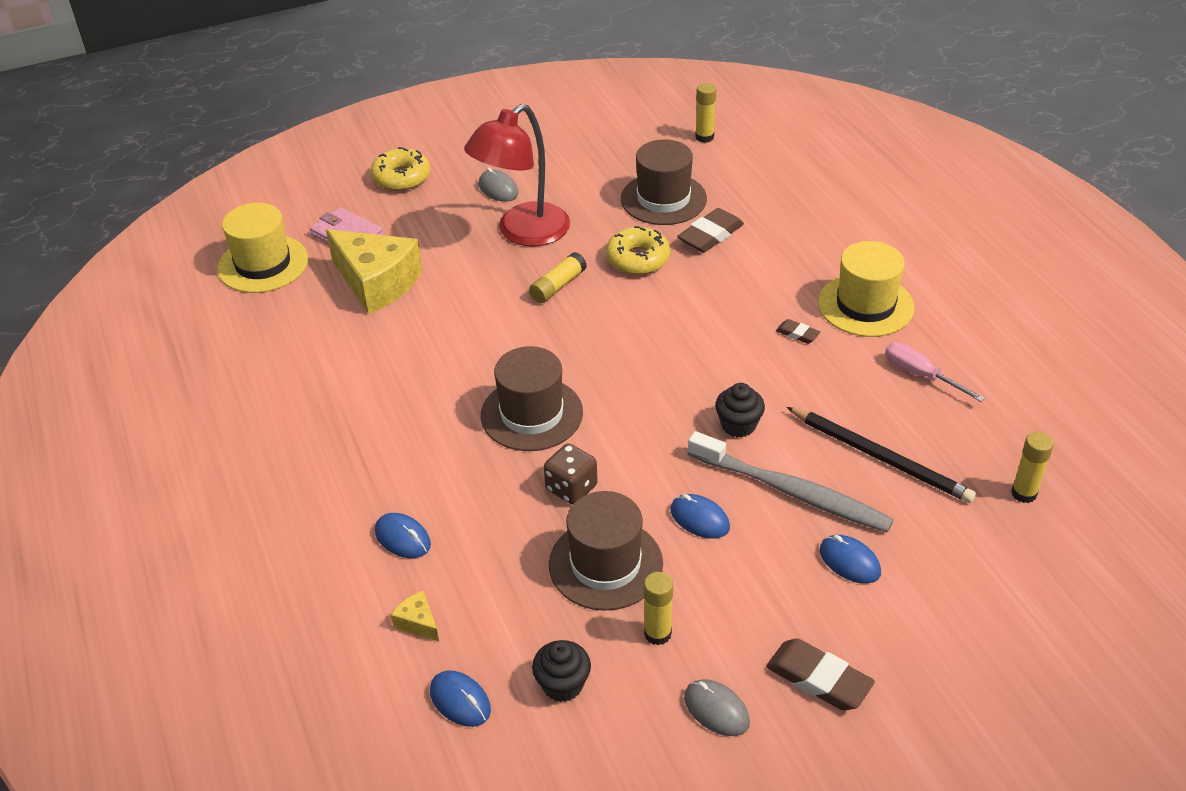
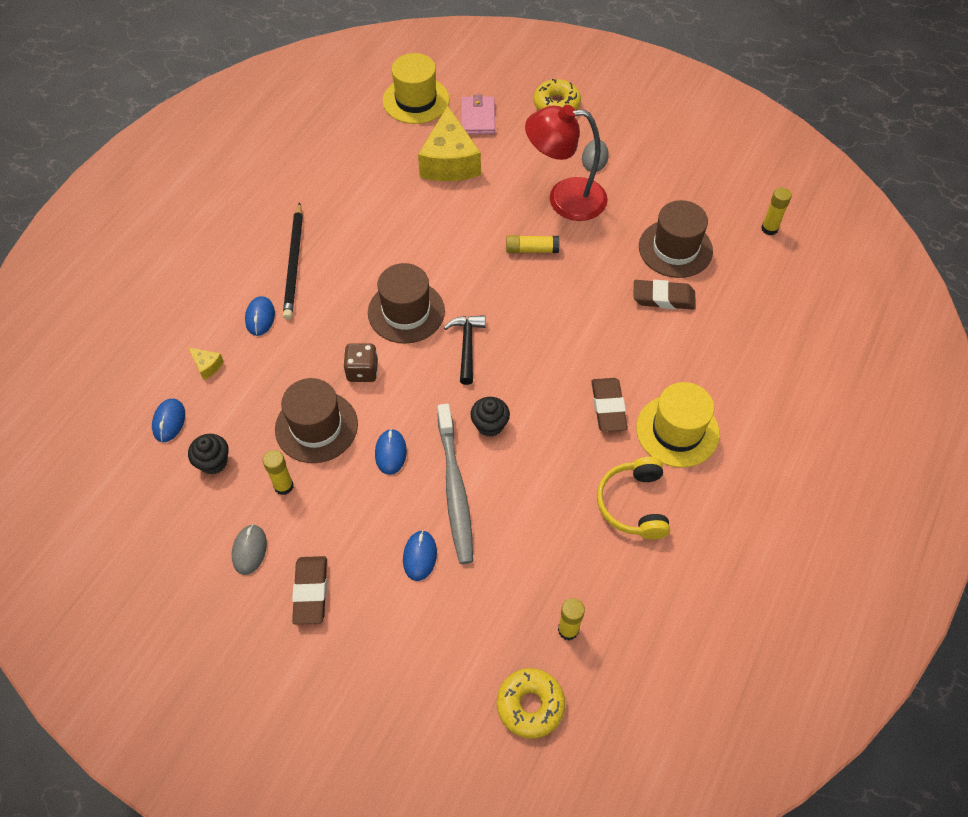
camera: 50 degrees right, 15 degrees up
(418, 622) = (207, 366): yellow cheese -> yellow cheese turned 120 degrees clockwise
(625, 392) = (467, 346): none -> black hammer
(638, 259) = (598, 274): yellow donut -> yellow donut (530, 705)
(797, 334) = (608, 407): brown eraser -> brown eraser, size x1.90
(881, 457) = (529, 523): black pencil -> black pencil (294, 263)
(920, 375) = (634, 504): pink screwdriver -> yellow headphones

